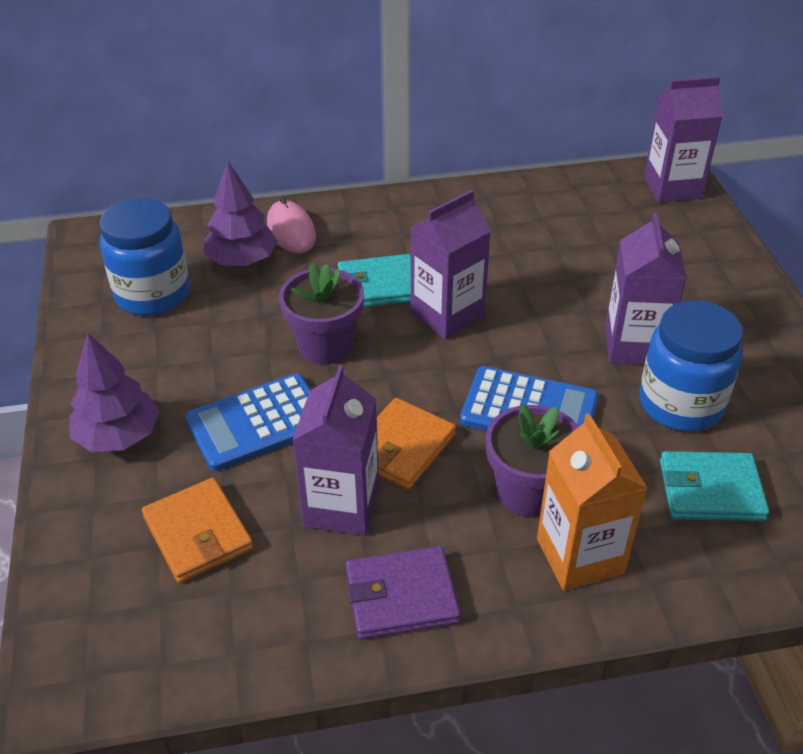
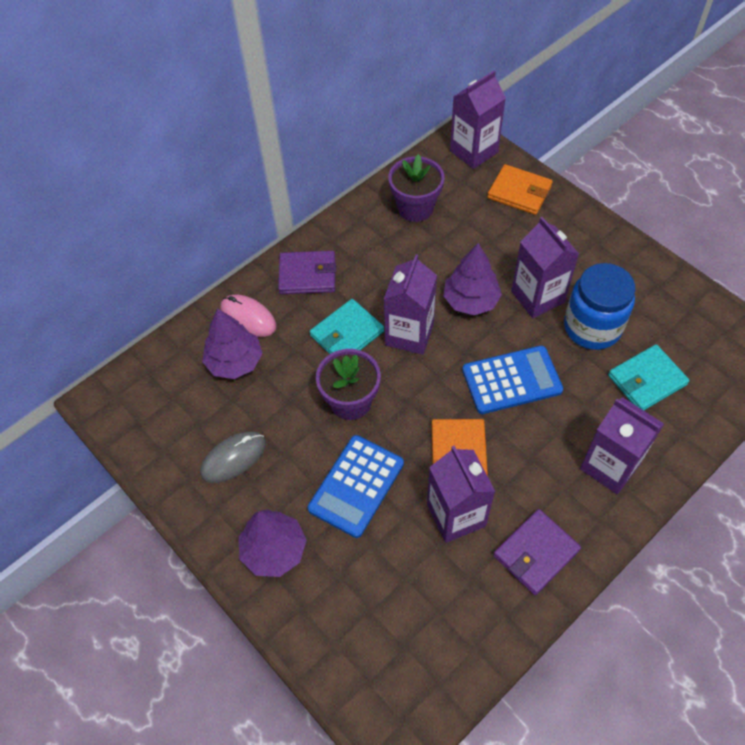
camera: 30 degrees left, 15 degrees up
(152, 294) = (195, 425): blue jar -> none
(160, 338) = (233, 458): none -> grey mouse
(198, 533) = (386, 587): orange wallet -> orange wallet (519, 192)
(385, 221) = (307, 275): none -> purple wallet
(528, 492) = (553, 440): purple flower pot -> purple flower pot (415, 208)
(547, 315) = (471, 301): none -> purple tree
(580, 556) = (610, 466): orange carton -> purple carton

